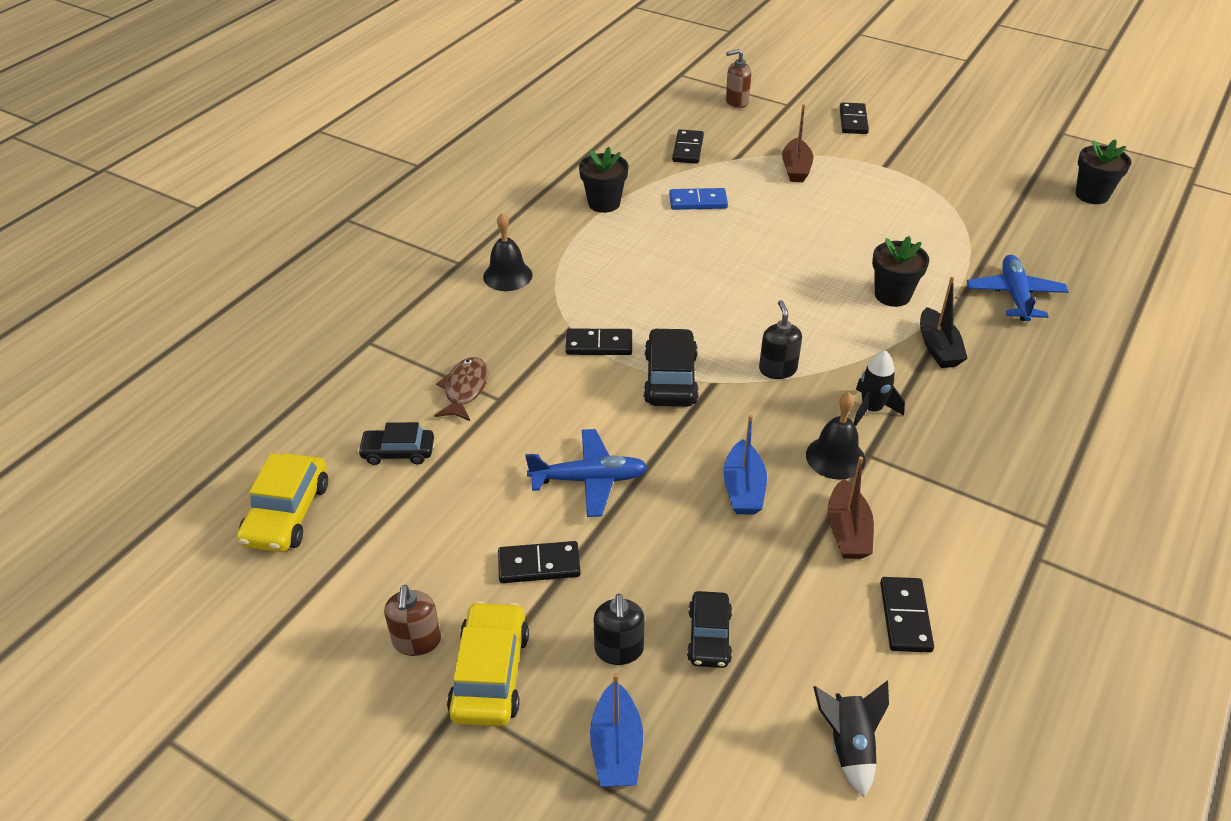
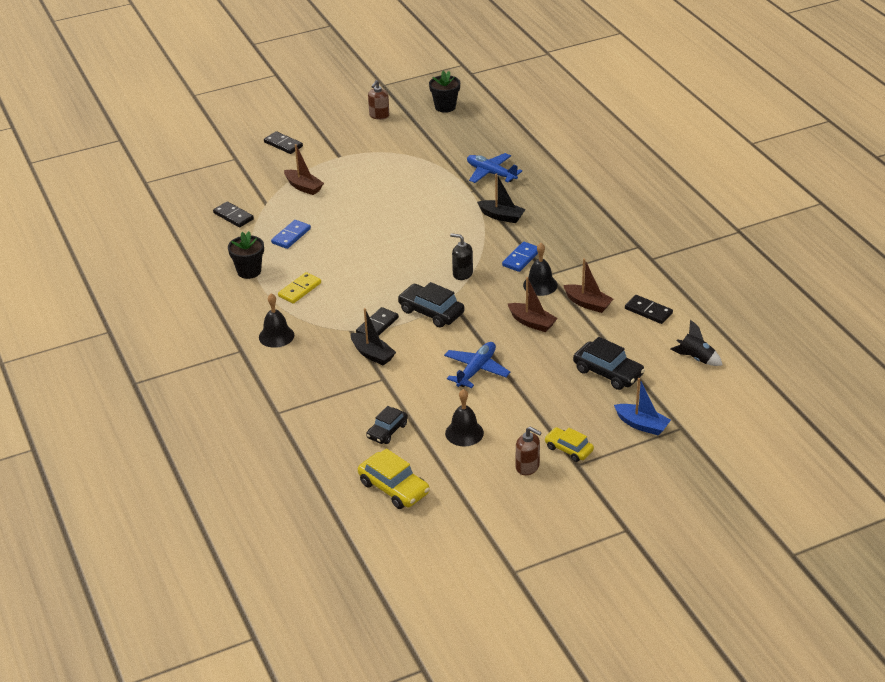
camera: 55 degrees left, 5 degrees down
(446, 531) = (464, 433): none -> black bell
(465, 389) = (361, 389): brown fish -> none
(490, 673) = (568, 449): yellow car -> yellow car, size x0.66
(539, 367) = (372, 354): none -> black boat
(539, 565) = (517, 409): black domino -> none
(607, 253) = (300, 290): none -> yellow domino
(619, 650) = (591, 403): black soap dispenser -> none
(709, 636) = (608, 372): black car -> black car, size x1.53
(736, 102) = (207, 175): brown soap dispenser -> brown soap dispenser (379, 115)
(743, 489) = (532, 322): blue boat -> brown boat
(871, 410) = (521, 258): black rocket -> blue domino
(892, 295) = (448, 210): black flower pot -> none

